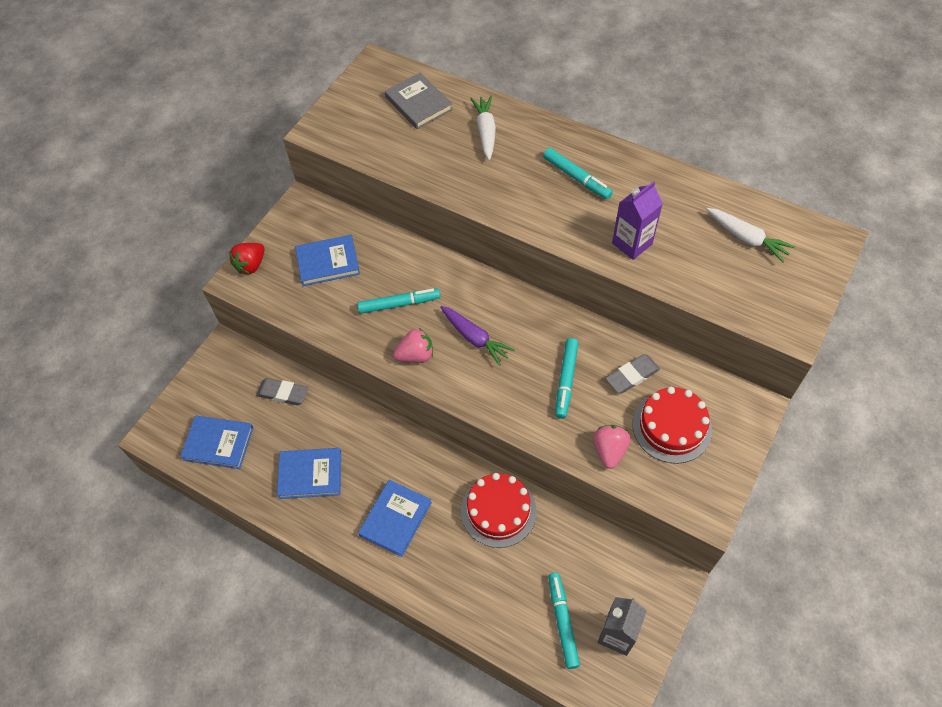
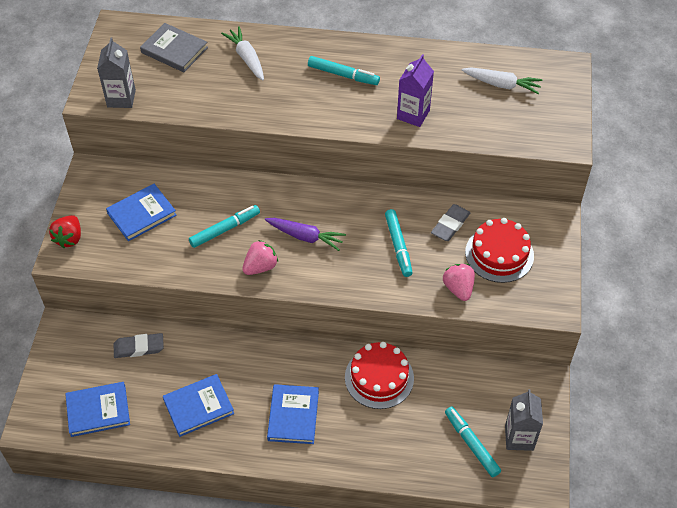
camera: 25 degrees left, 5 degrees down
(344, 139) = (121, 98): none -> grey carton

